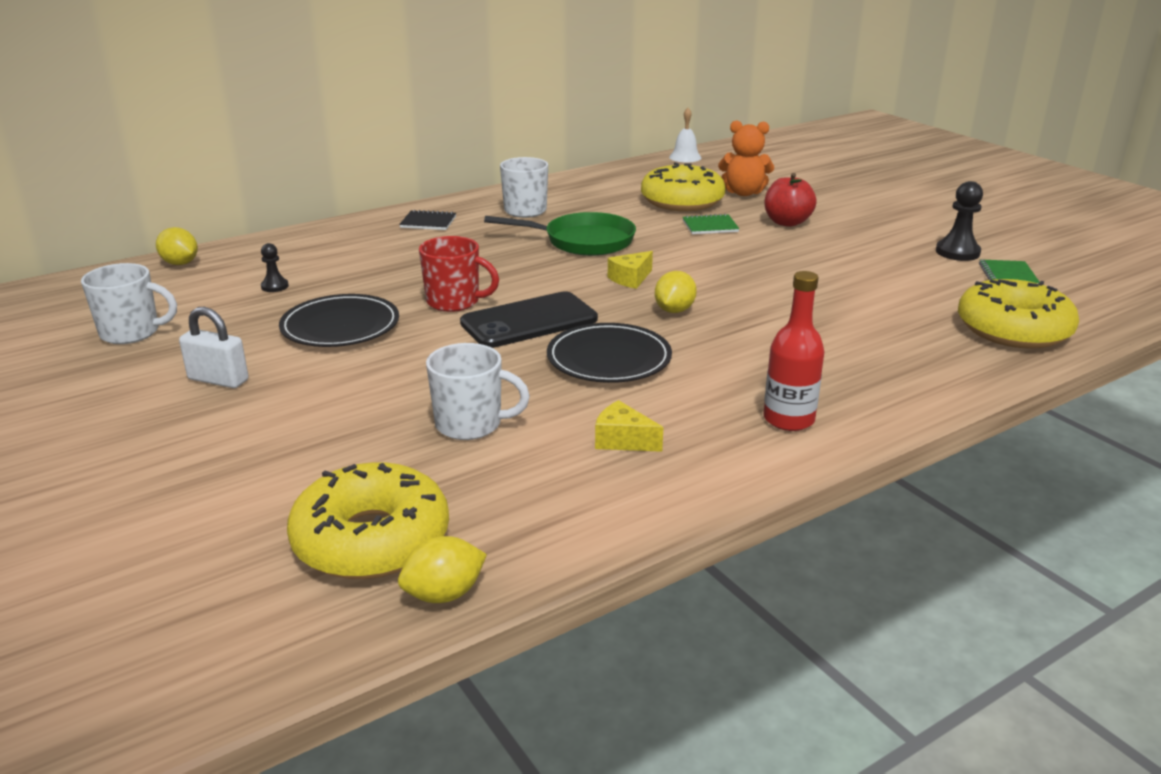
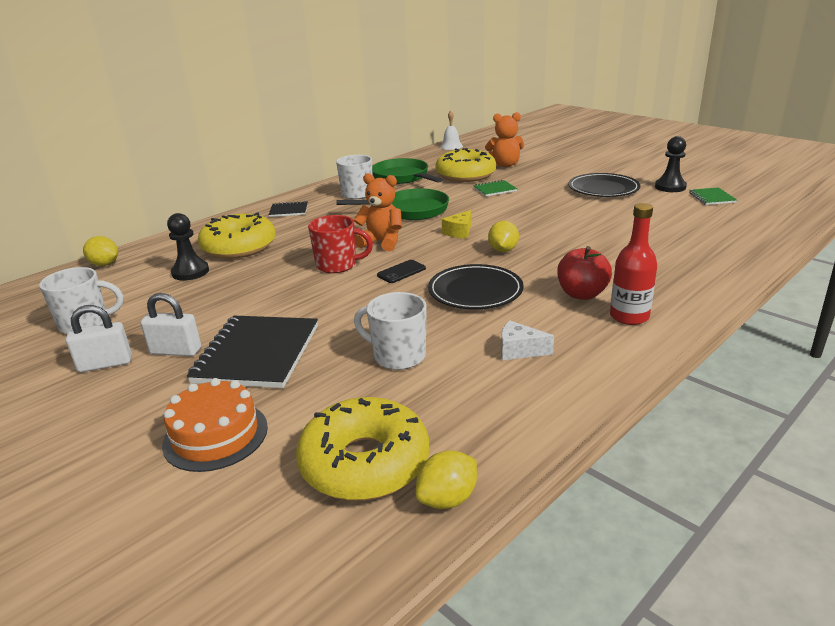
camera: 10 degrees left, 0 degrees up
(135, 383) = (105, 364): none -> white padlock
(221, 482) = (215, 435): none -> orange cake
(275, 286) = (190, 272): black pawn -> black pawn, size x1.72
(308, 397) = (257, 354): none -> black notebook
(340, 326) = (257, 295): black plate -> black plate (603, 189)
(471, 424) = (397, 356): white mug -> white mug turned 150 degrees counterclockwise
(524, 279) = (381, 242): none -> orange teddy bear
(529, 321) = (401, 272): black phone -> black phone, size x0.48
(596, 194) = (402, 177): none -> green pan
(623, 440) = (519, 350): yellow cheese -> white cheese
(787, 222) = (546, 181): red apple -> red apple (582, 294)
(1013, 329) = (739, 233): yellow donut -> yellow donut (239, 247)

